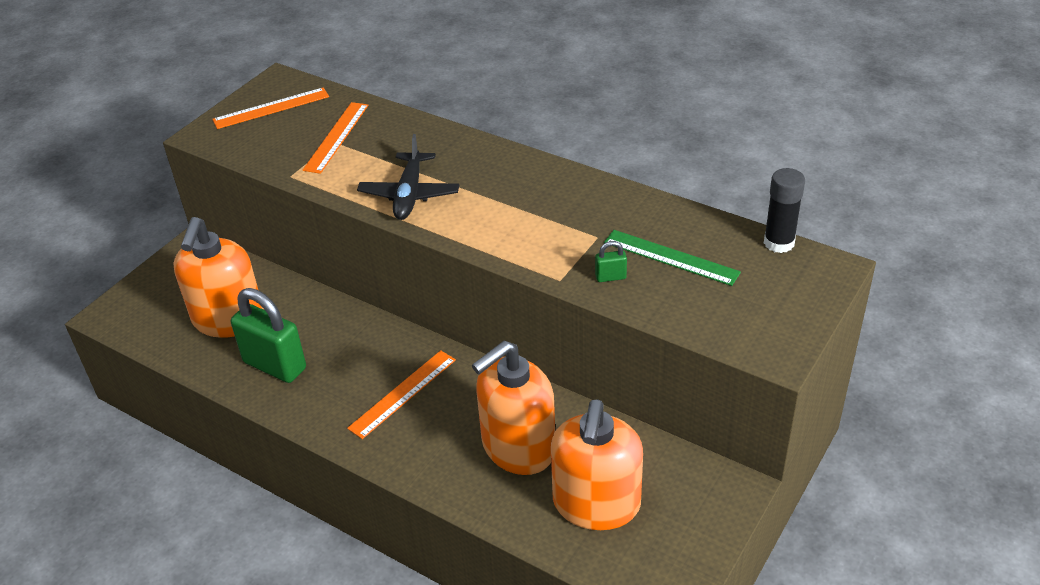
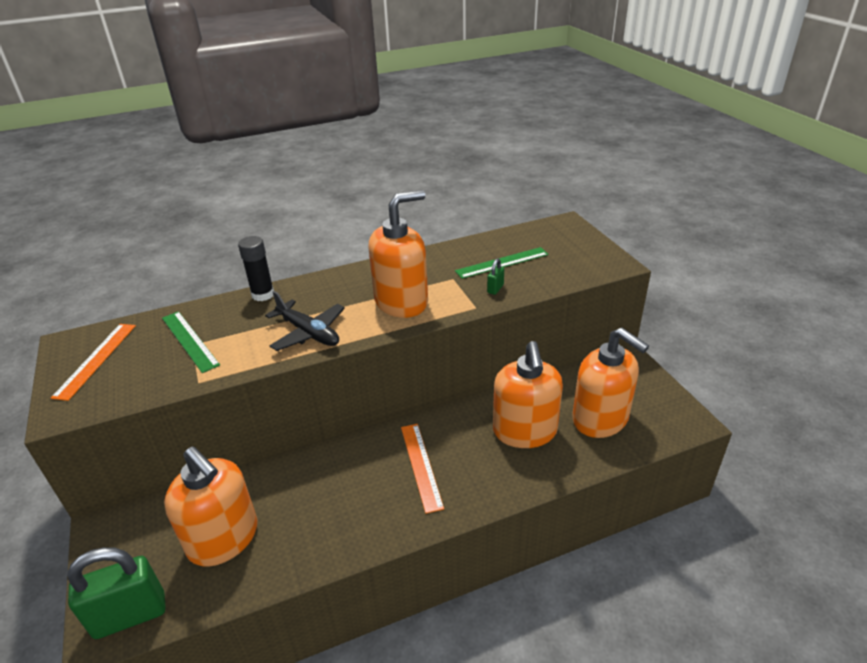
camera: 55 degrees left, 5 degrees down
(275, 365) = (312, 529): green padlock -> green padlock (130, 615)
(336, 137) = (189, 341): orange ruler -> green ruler
(516, 224) = (401, 302): none -> orange soap dispenser
(779, 243) = (529, 228): black glue stick -> black glue stick (263, 294)

